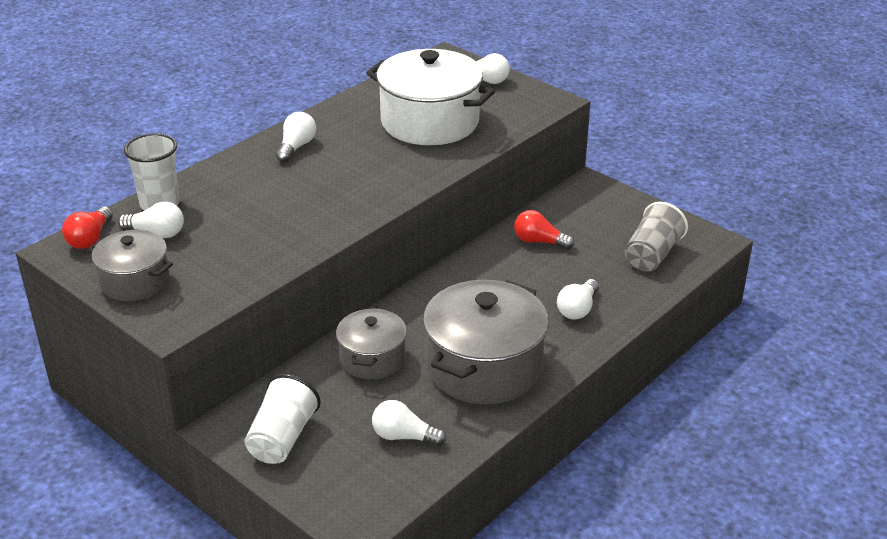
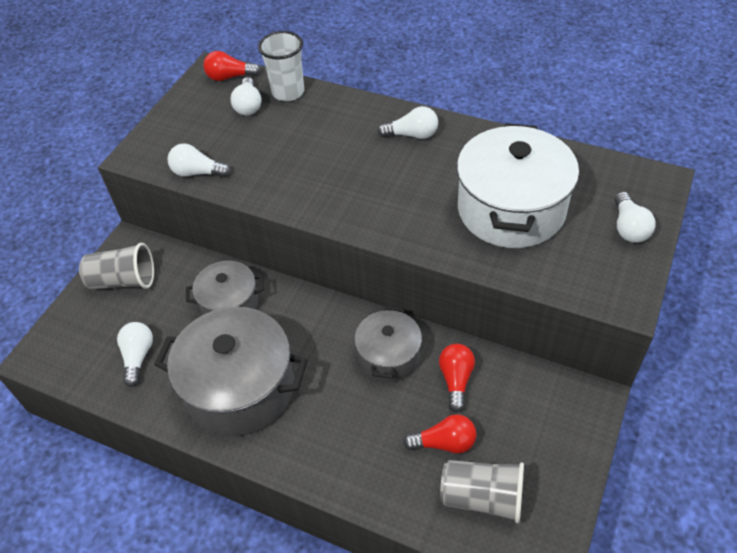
camera: 75 degrees right, 15 degrees up
(135, 281) = (183, 119): grey pot -> grey pot (389, 356)
(282, 438) = (123, 281): white cup -> grey cup
(578, 309) = (353, 445): white light bulb -> white light bulb (197, 173)
(596, 261) = (444, 443): none -> red light bulb

